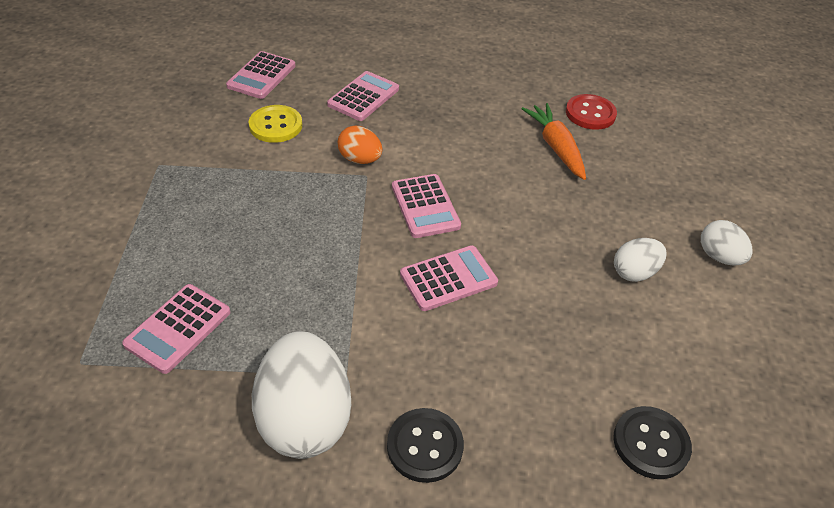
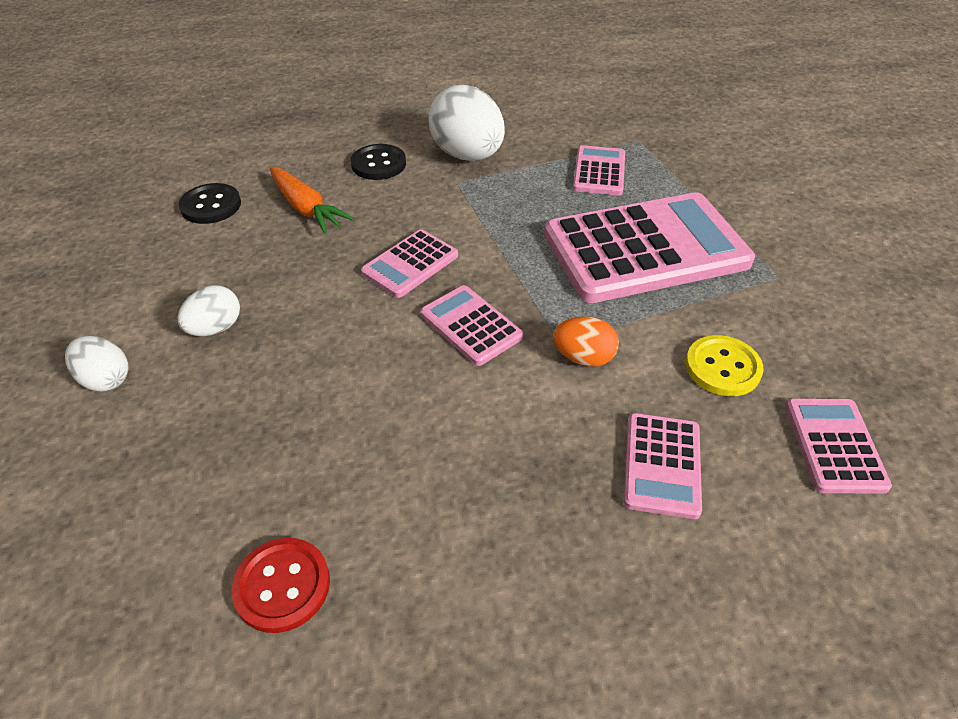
camera: 160 degrees right, 0 degrees up
(232, 221) = (645, 249): none -> pink calculator
(556, 147) = (332, 478): orange carrot -> orange carrot (306, 208)

